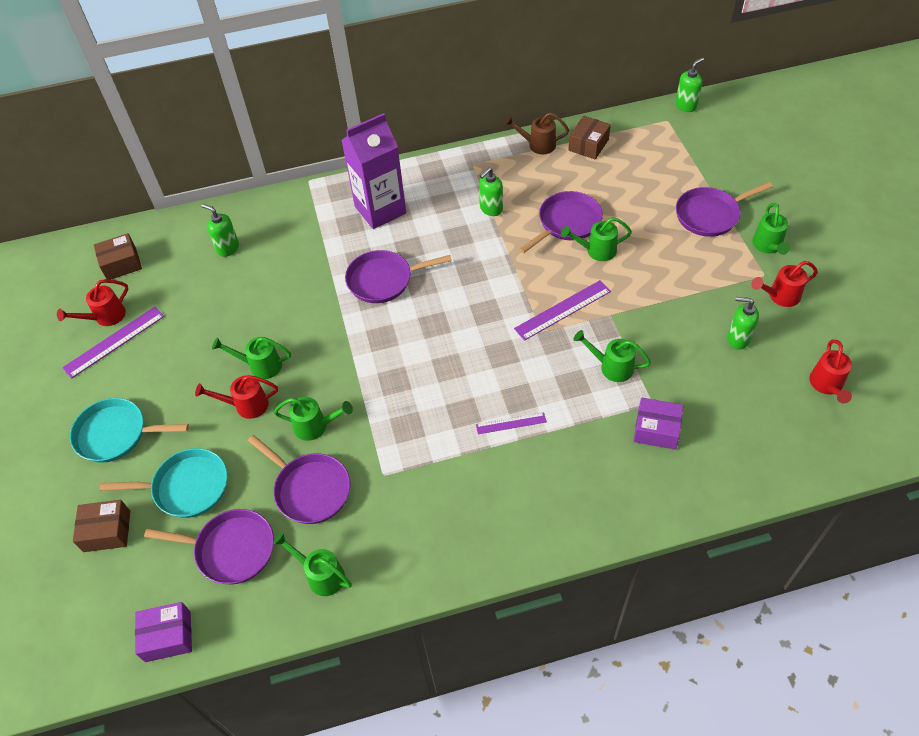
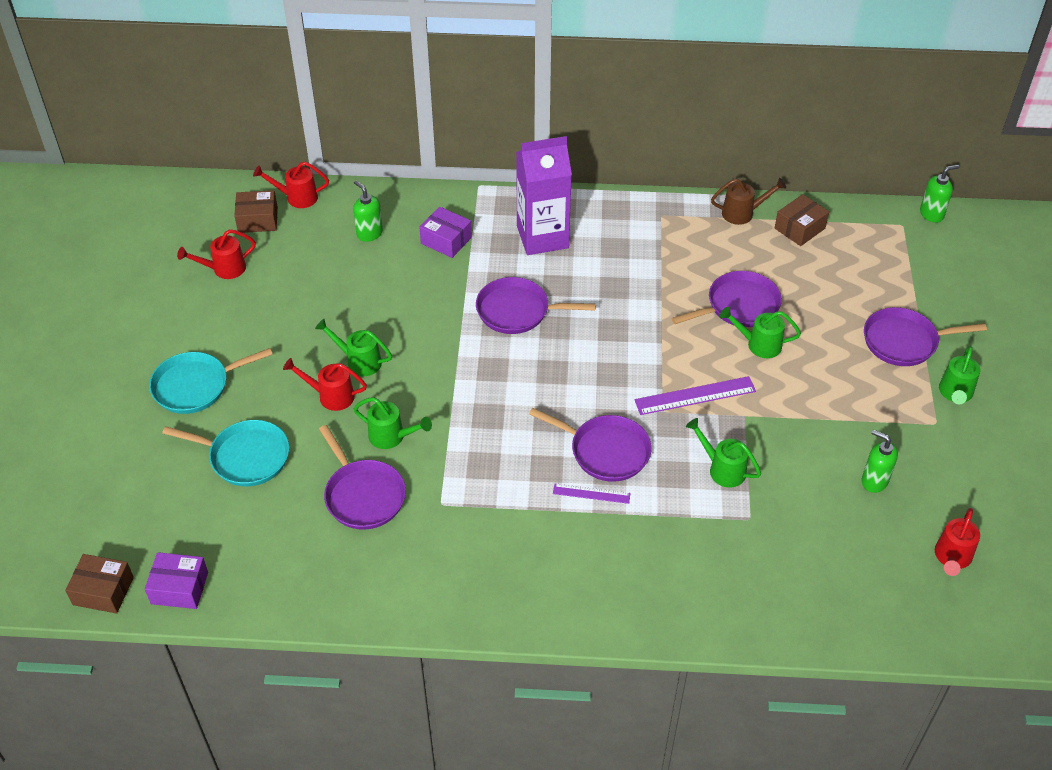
camera: 15 degrees right, 5 degrees down
(107, 531) = (156, 474): brown box -> brown box (103, 591)
(114, 342) = (224, 296): purple ruler -> none
(116, 434) = (195, 386): turquoise pan -> turquoise pan turned 45 degrees counterclockwise
(231, 549) = (266, 528): purple pan -> purple pan (605, 451)
(321, 575) = (344, 579): green watering can -> none
(491, 209) = (661, 268): green soap dispenser -> none
(537, 145) = (742, 213): brown watering can -> brown watering can turned 150 degrees clockwise
(656, 430) = (742, 546): purple box -> purple box (446, 240)
(780, 296) = (943, 450): red watering can -> red watering can (297, 197)

